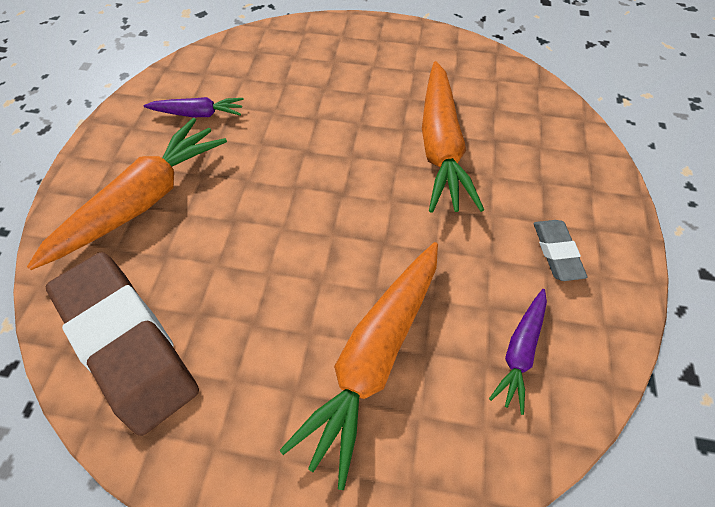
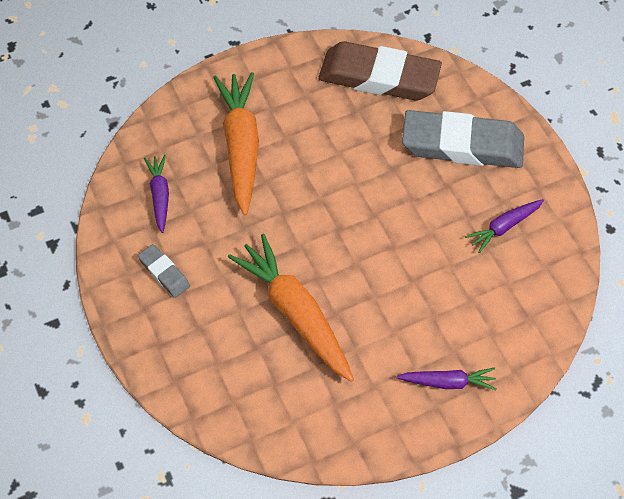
camera: 145 degrees right, 0 degrees up
(143, 201) = (462, 145): orange carrot -> grey eraser
(357, 46) = (448, 382): none -> purple carrot

